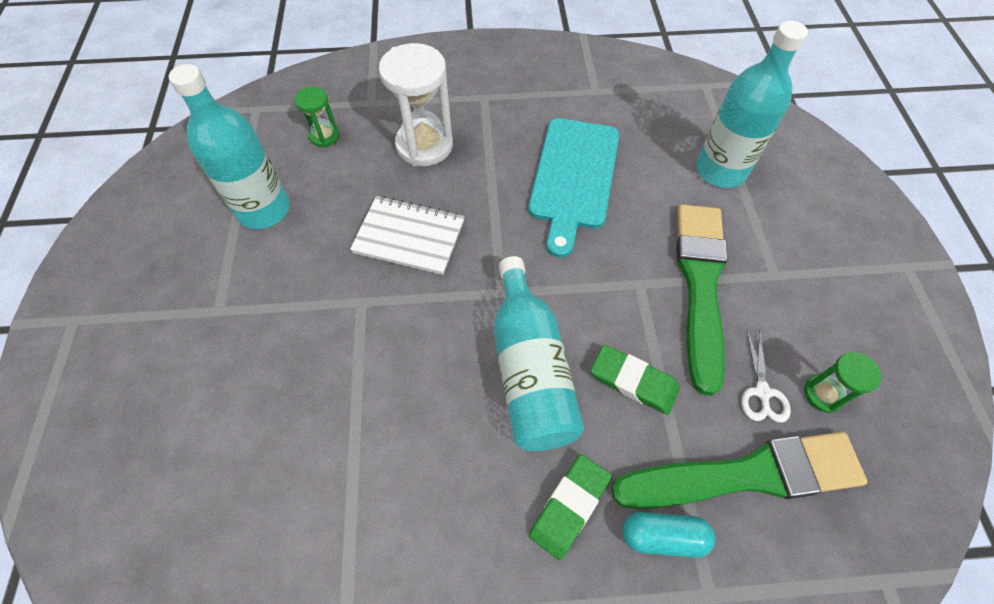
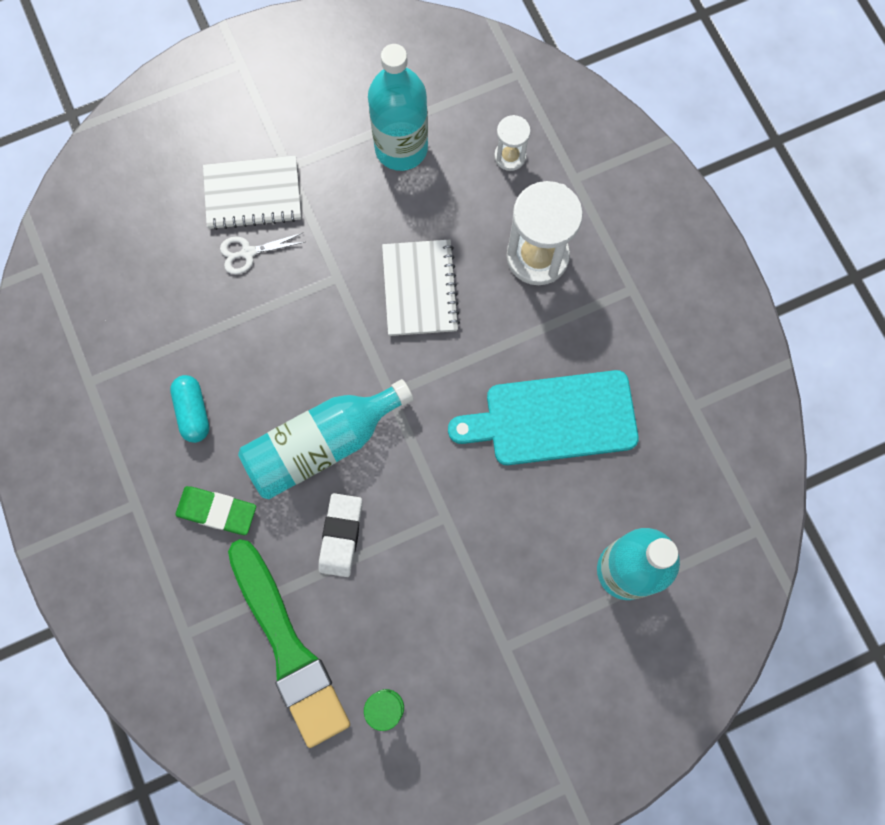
camera: 70 degrees right, 15 degrees up
(225, 353) = (253, 194): none -> white notebook
(324, 136) = (510, 156): green hourglass -> white hourglass
(633, 381) = (341, 535): green eraser -> white eraser
(663, 536) = (217, 589): turquoise capsule -> turquoise capsule (193, 412)
(700, 285) = (465, 575): green brush -> none
(762, 392) = (369, 651): white scissors -> white scissors (248, 252)

